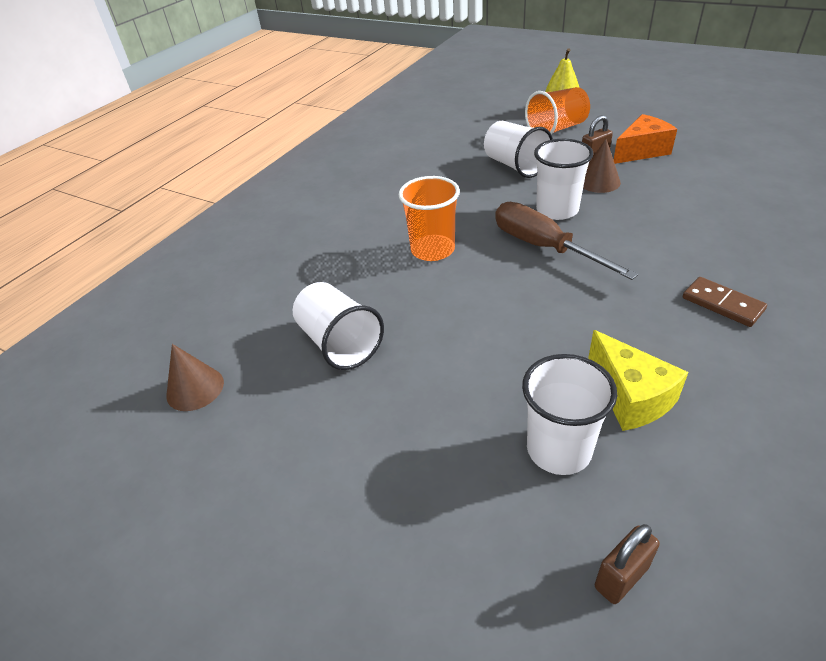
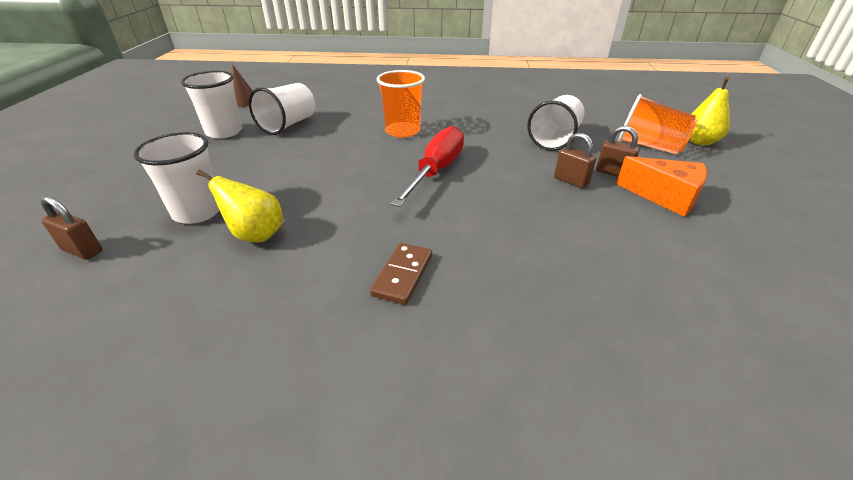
camera: 60 degrees right, 5 degrees down
(544, 247) = (436, 171): brown screwdriver -> red screwdriver
(557, 210) = (499, 168): white cup -> white cup (224, 132)
(599, 182) = (571, 181): brown cone -> brown padlock
(630, 396) = (256, 235): yellow cheese -> yellow pear

